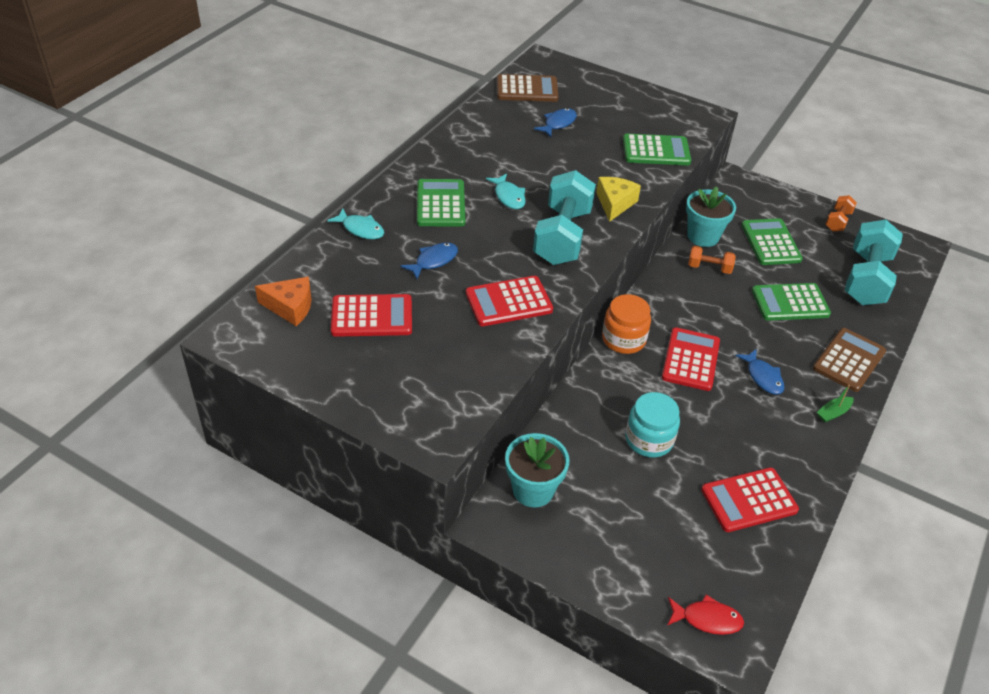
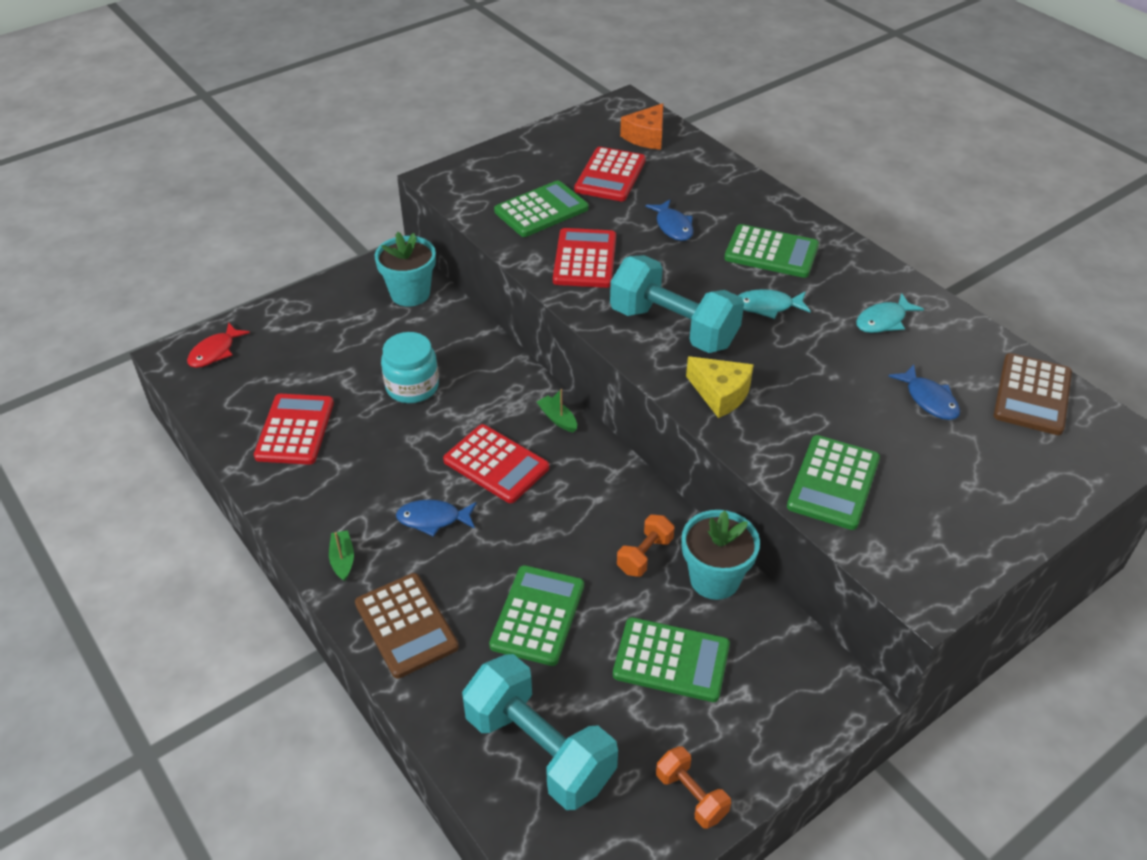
camera: 115 degrees right, 0 degrees up
(361, 229) = (745, 192): turquoise fish -> turquoise fish (883, 321)
(452, 348) = (541, 210): none -> green calculator
(623, 339) = (557, 419): orange jar -> green boat

